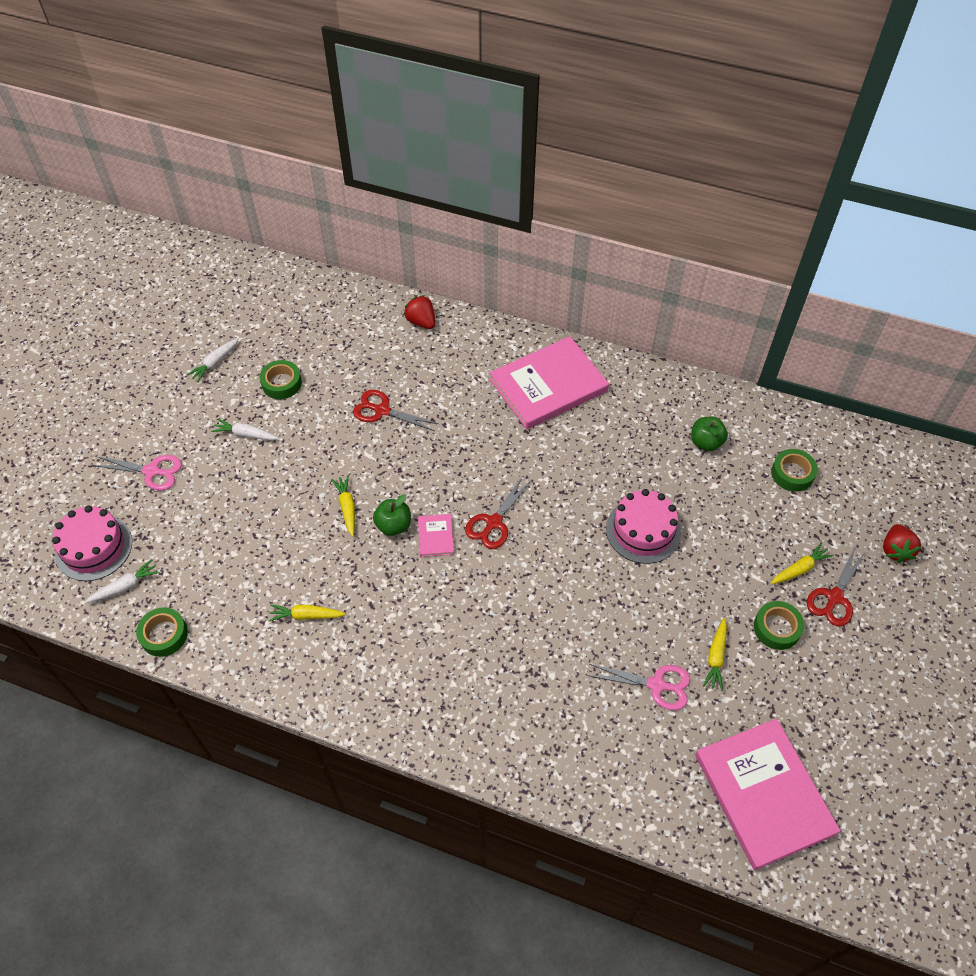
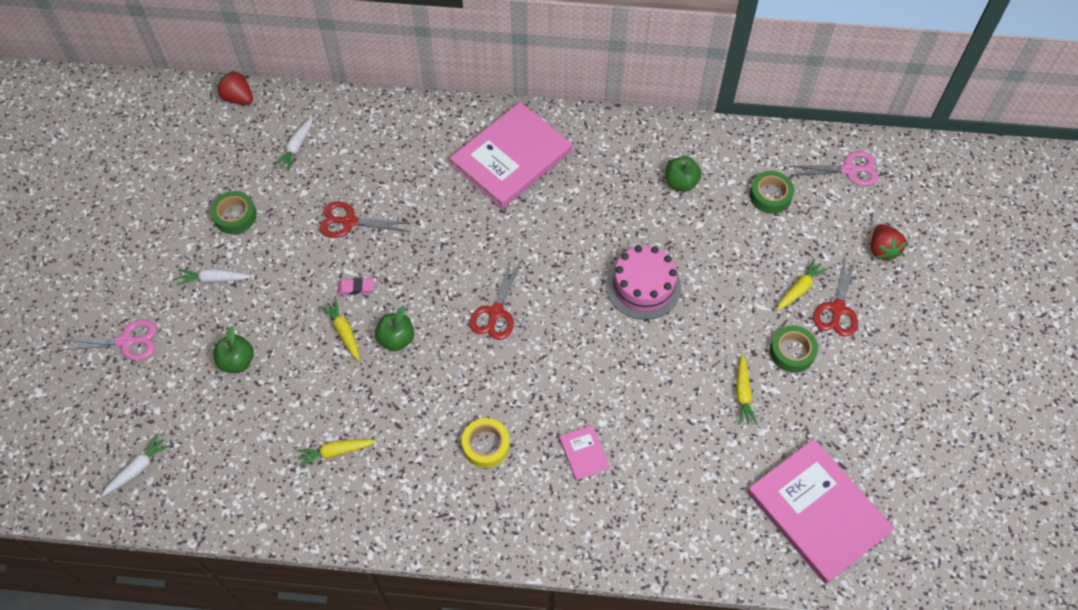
camera: 15 degrees left, 5 degrees up
(94, 547) = (91, 436): pink cake -> none
(164, 635) = (195, 508): green tape -> none
(215, 363) = (156, 209): white carrot -> white carrot (297, 147)
(243, 512) = (237, 361): none -> green apple
(370, 470) = (356, 287): none -> pink eraser
(421, 322) = (362, 117): red strawberry -> red strawberry (238, 98)
(435, 536) = (442, 340): pink book -> pink book (584, 453)
(448, 644) = (486, 445): none -> yellow tape
(656, 685) = (695, 434): pink scissors -> pink scissors (848, 170)

